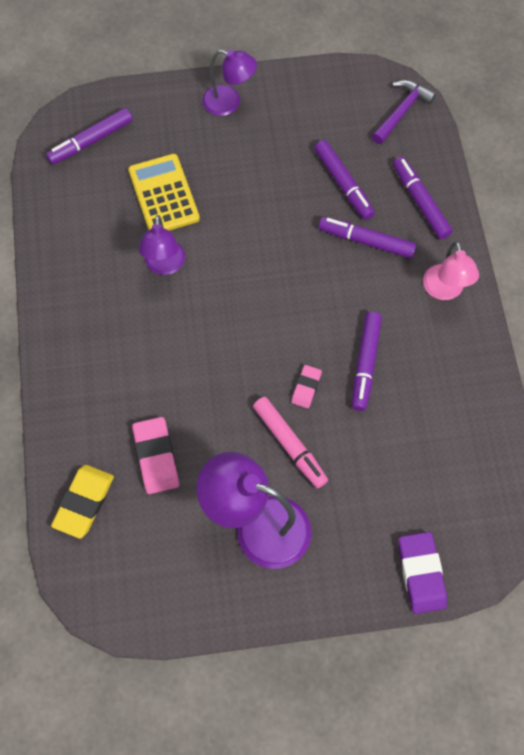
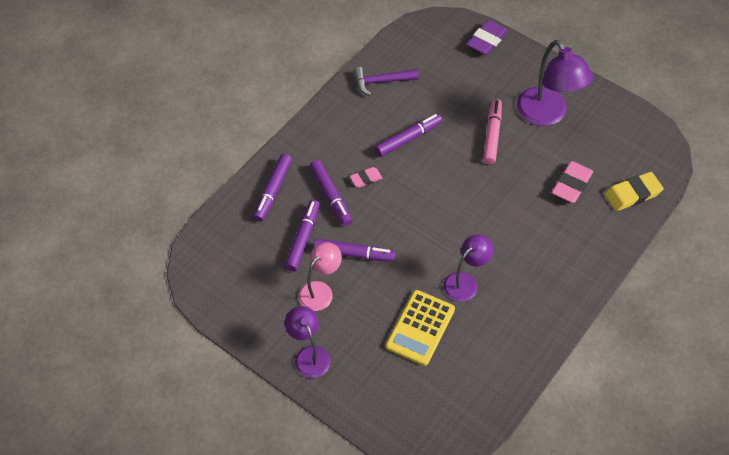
camera: 135 degrees left, 10 degrees down
(91, 141) = (431, 410): purple marker -> purple marker (353, 254)
(306, 388) = (453, 153): pink eraser -> pink eraser (366, 179)
(401, 111) = (211, 251): purple hammer -> purple hammer (381, 82)
(445, 290) = (321, 137): pink lamp -> pink lamp (320, 290)

